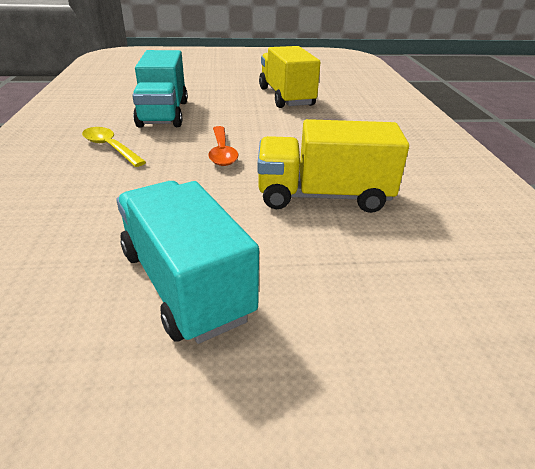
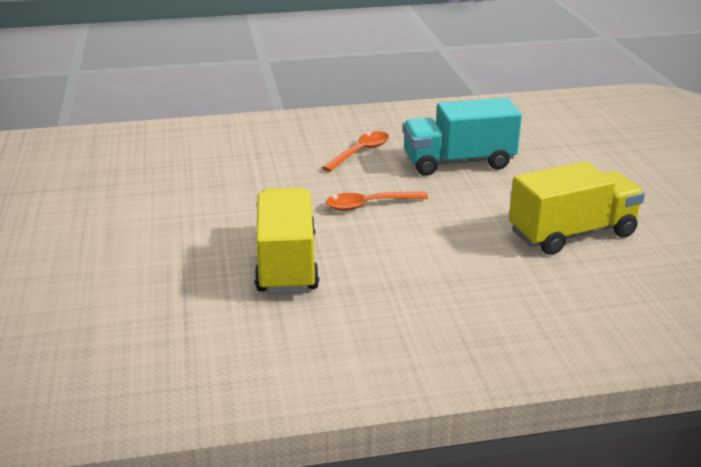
camera: 85 degrees right, 5 degrees down
(110, 148) = (360, 152): yellow spoon -> orange spoon
(185, 284) = (163, 212): turquoise truck -> none

